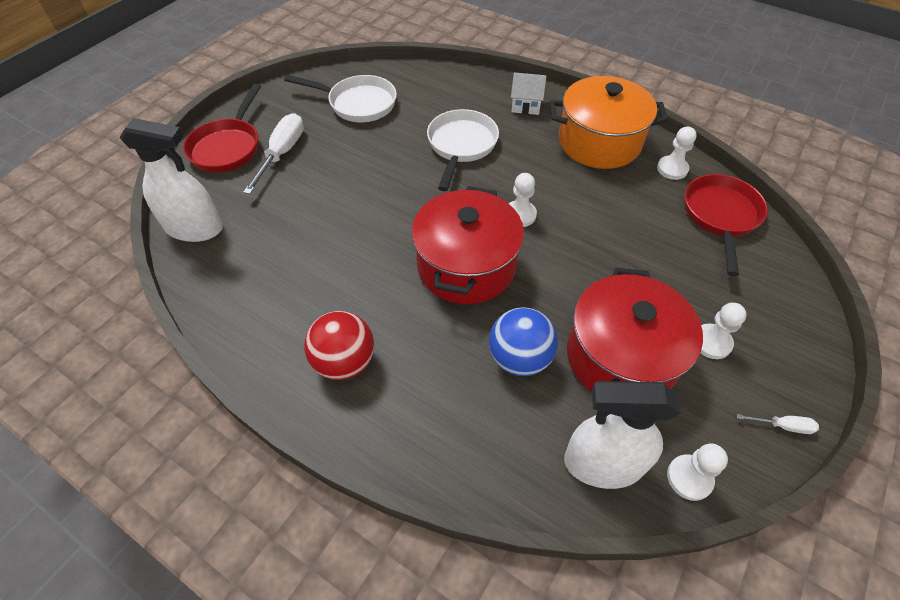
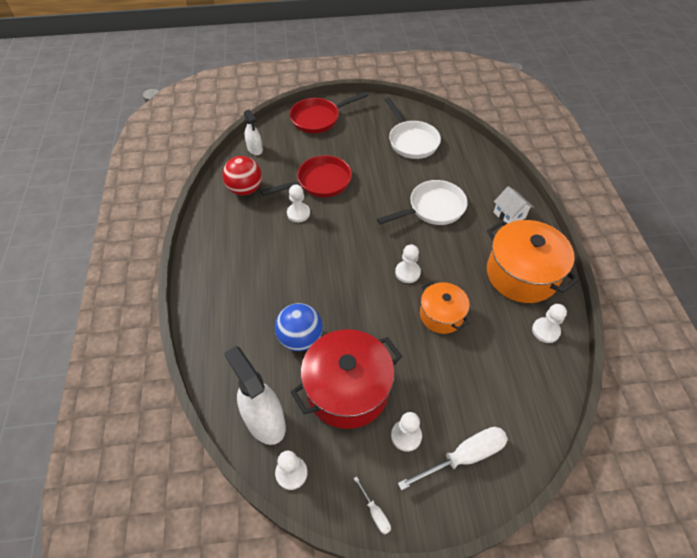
camera: 50 degrees right, 0 degrees up
(194, 228) = (255, 149): white spray bottle -> white spray bottle, size x0.56
(282, 153) = (337, 141): white screwdriver -> white screwdriver (464, 456)
(343, 250) = (298, 213): none -> white pawn
(344, 362) = (231, 264): red ball -> red ball (245, 189)
(466, 266) = (341, 272): red pot -> none
(594, 224) = (441, 315): none -> orange pot
(720, 216) = (530, 385): red pan -> red pan (320, 182)

